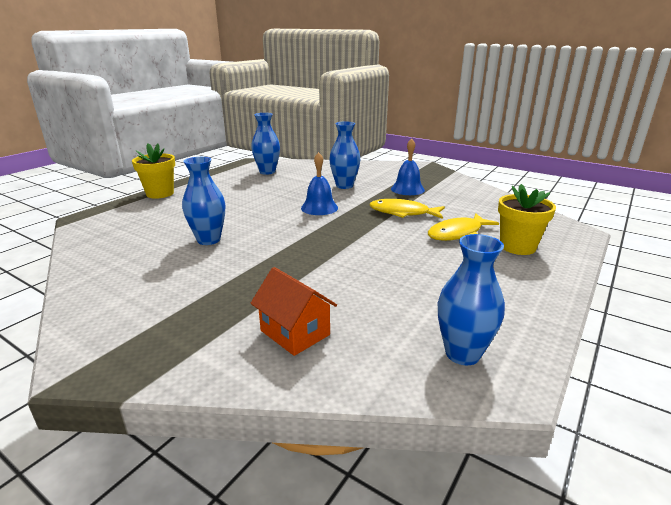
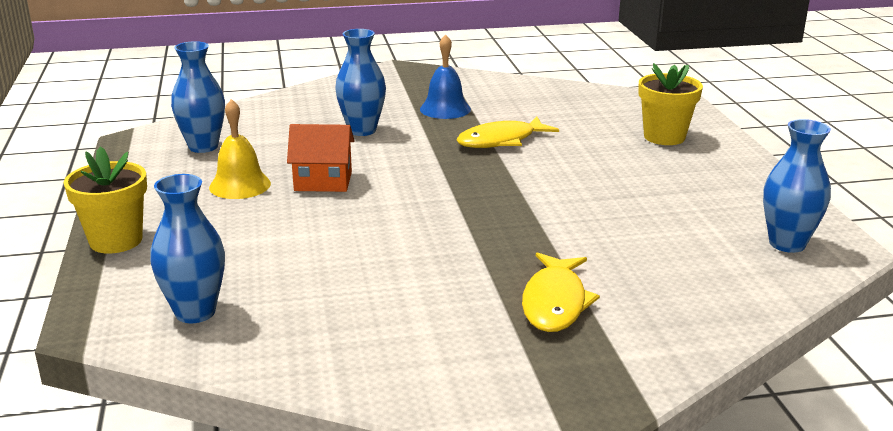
camera: 45 degrees left, 0 degrees up
(209, 240) = (364, 263): blue vase -> blue vase (195, 312)
(244, 190) = (240, 185): none -> yellow bell
(295, 332) = (658, 296): orange house -> orange house (323, 181)
(319, 208) = (399, 170): blue bell -> none
(457, 233) = (595, 143): yellow fish -> yellow fish (555, 302)

